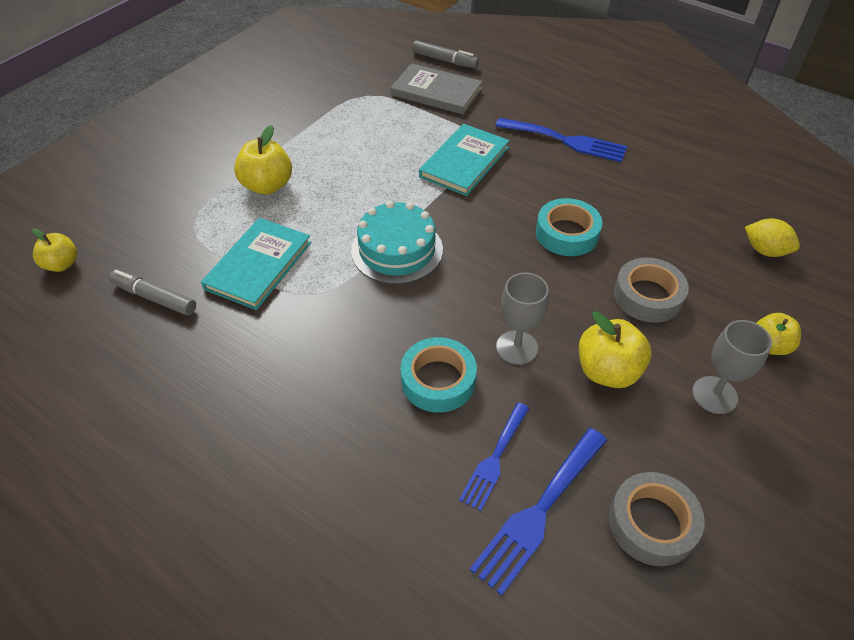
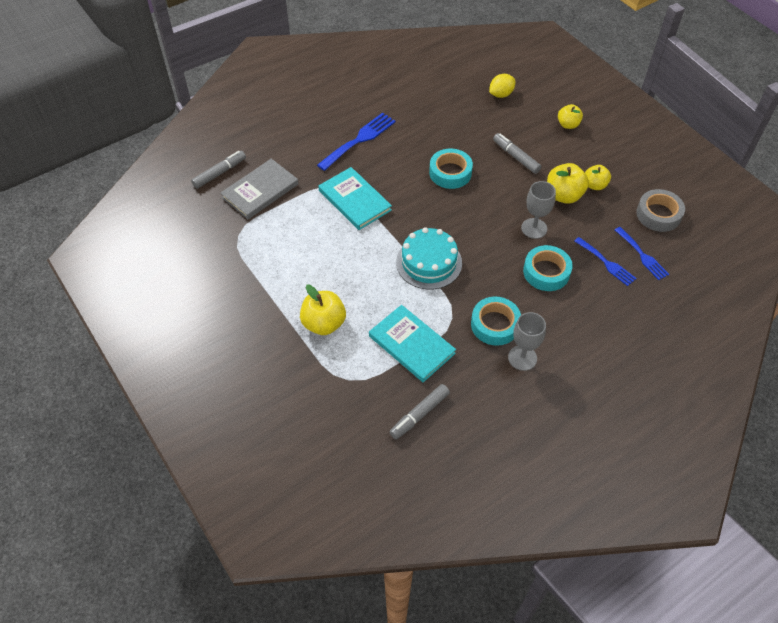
camera: 70 degrees left, 5 degrees up
(62, 264) = (356, 476): yellow apple -> yellow apple (595, 185)
(317, 341) = (495, 324): none -> turquoise tape
(539, 512) = (642, 255): blue fork -> blue fork, size x0.66
(647, 296) = (516, 157): grey tape -> grey marker
(714, 395) = (592, 160): grey goblet -> grey goblet (522, 358)

